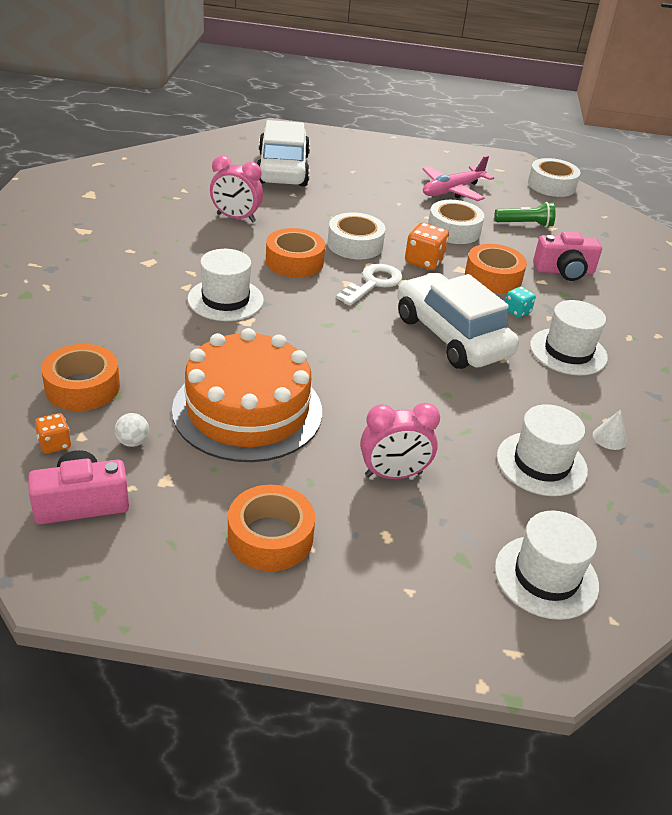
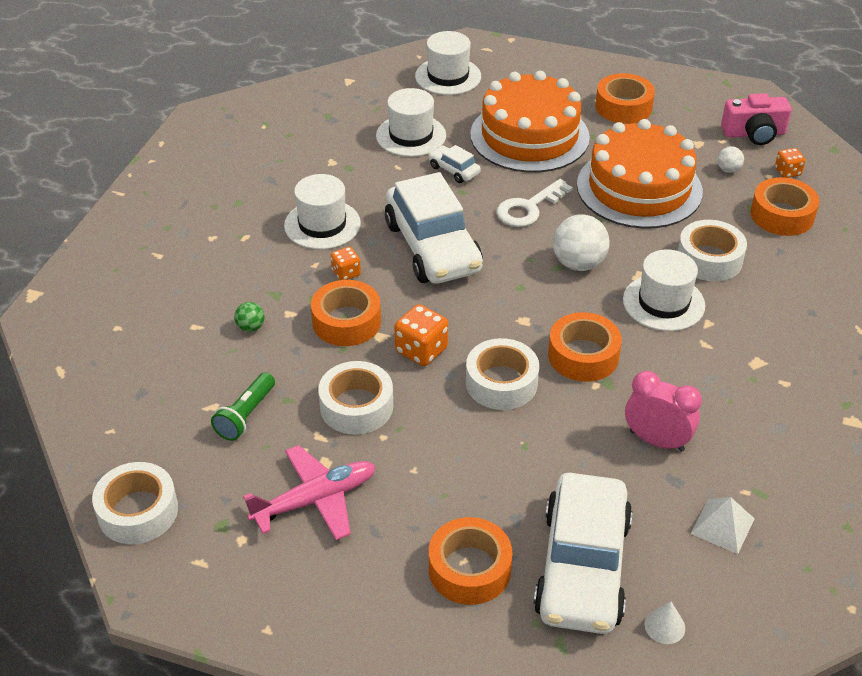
camera: 165 degrees left, 5 degrees up
(176, 338) = (709, 259): none -> white tape
(195, 184) = (722, 526): none -> white pyramid
(307, 328) = (578, 263): none -> white ball
(348, 168) = (469, 569): none -> orange tape
(373, 283) = (495, 318): white key -> white key (529, 208)
(393, 474) = (529, 136): pink clock -> orange cake
(468, 419) = (454, 170): none -> white car
(517, 311) = (346, 273): turquoise dice -> orange dice
(525, 224) = (245, 415): green flashlight -> green flashlight turned 75 degrees counterclockwise
(564, 271) = (251, 327): pink camera -> green ball
(609, 438) = (342, 149): white cone -> white cone (664, 626)

